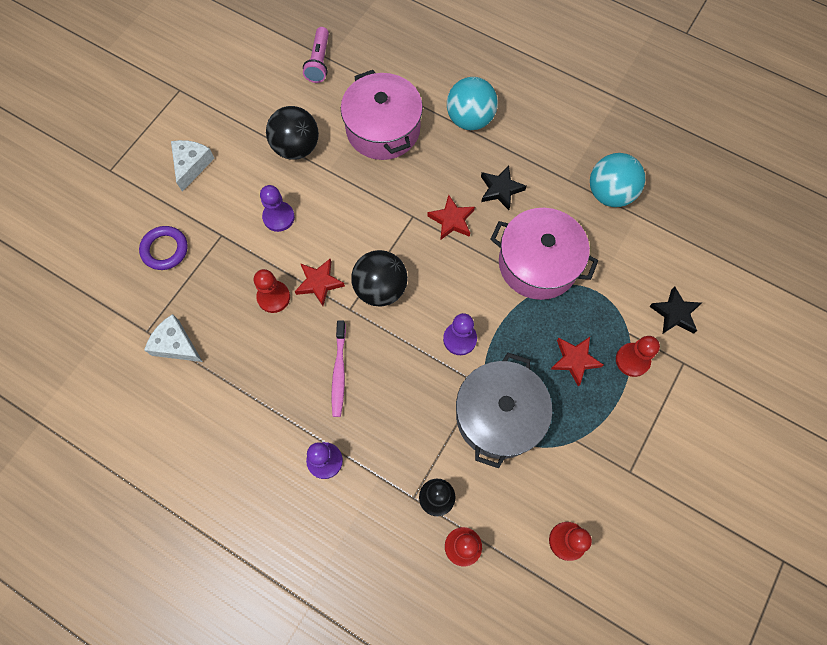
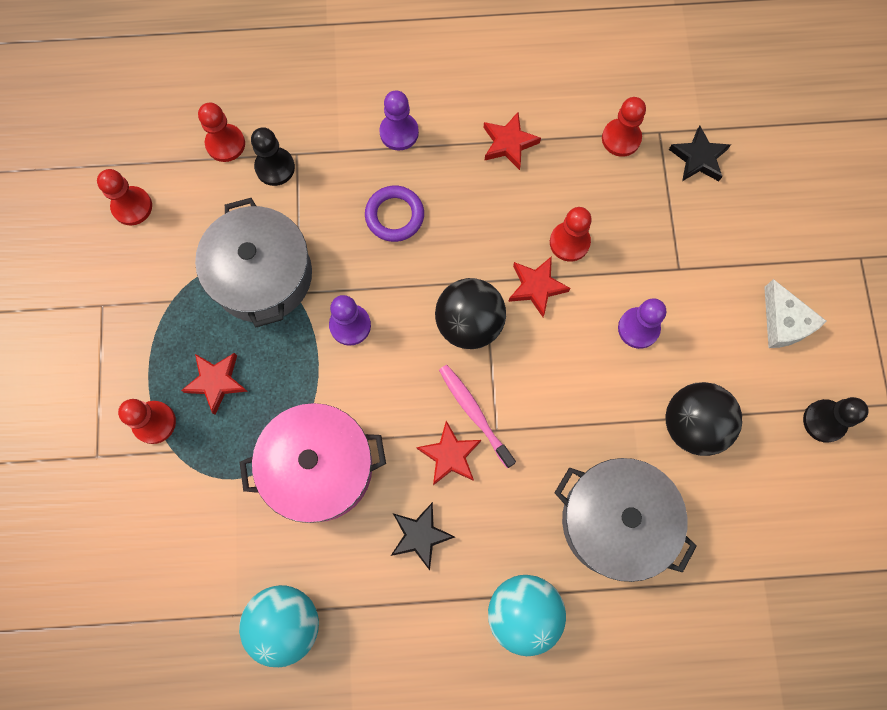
camera: 145 degrees right, 5 degrees up
(165, 249) = (719, 216): purple ring -> purple ring (394, 216)
(176, 344) = (621, 138): white cheese -> red pawn
(223, 104) = (824, 421): none -> black pawn
(254, 395) = (508, 143): none -> red star
(319, 62) = (769, 564): pink flashlight -> none
(339, 372) = (446, 215): pink toothbrush -> pink toothbrush (474, 413)
(383, 129) = (615, 521): pink pot -> grey pot
(675, 313) = (132, 510): black star -> black star (698, 158)

